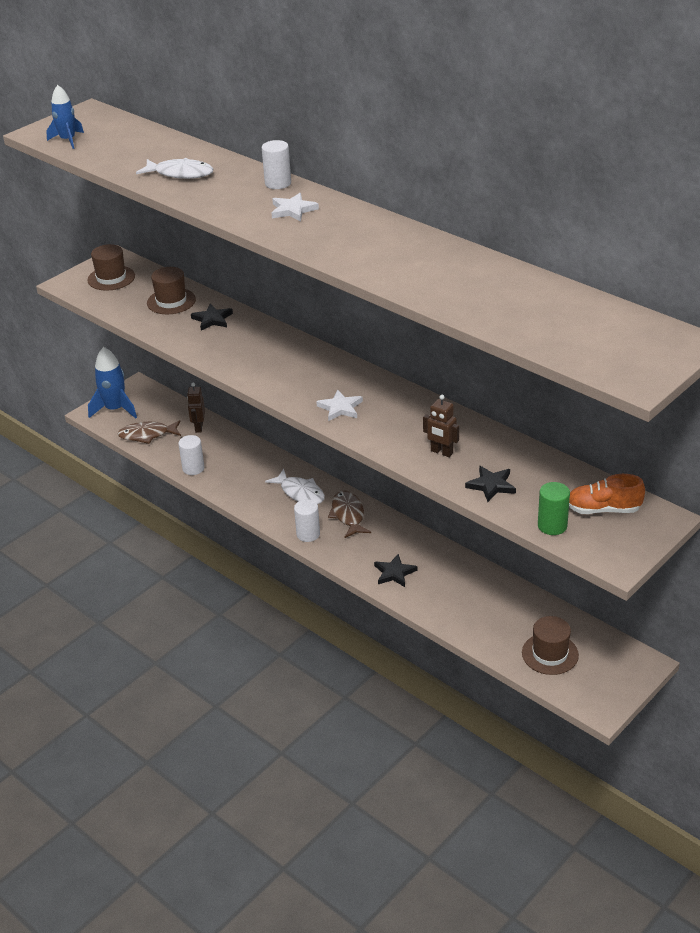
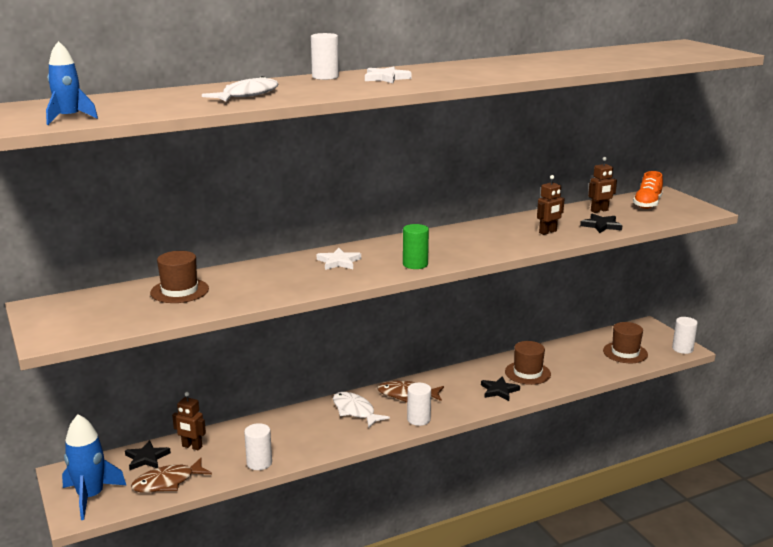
camera: 70 degrees left, 15 degrees down
(111, 278) = (79, 313): brown hat -> brown hat (527, 373)
(147, 435) = (167, 482): brown fish -> brown fish turned 45 degrees clockwise
(212, 319) = (243, 278): black star -> black star (147, 458)
(300, 493) = (355, 411): white fish -> white fish turned 105 degrees counterclockwise
(340, 408) = (456, 252): white star -> white star (339, 262)
(545, 476) = (599, 211): none -> brown robot
(552, 526) = (659, 219): green cylinder -> green cylinder (415, 264)
(598, 704) = (682, 349): none -> white cylinder

